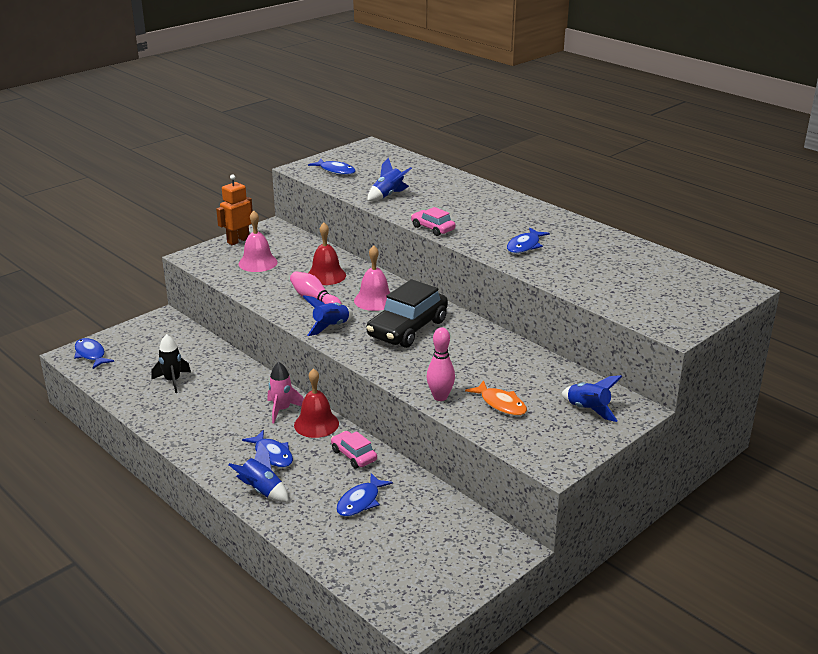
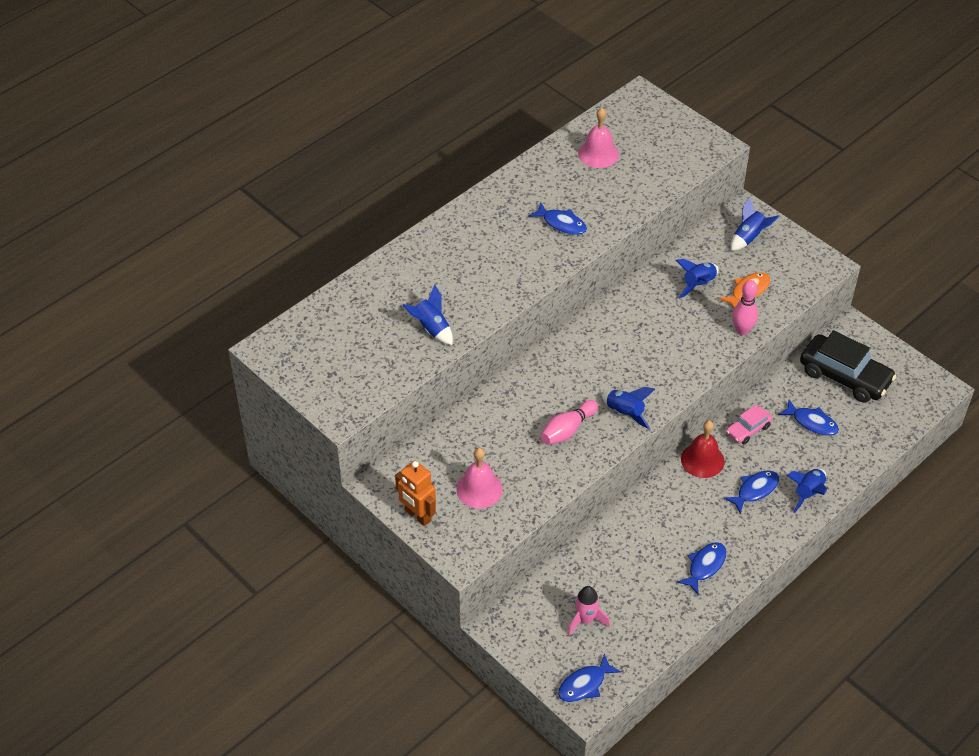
camera: 90 degrees left, 20 degrees up
(172, 381) = (635, 592): black rocket -> none
(282, 410) = (681, 489): pink rocket -> pink rocket (585, 620)
(326, 275) = (511, 423): red bell -> none
(336, 171) = (352, 379): blue fish -> blue fish (705, 566)
(374, 300) = (567, 379): pink bell -> pink bell (598, 154)
(407, 328) = (624, 352): black car -> black car (845, 376)
(432, 228) = (521, 291): pink car -> none
(506, 373) = (698, 284): none -> blue rocket

